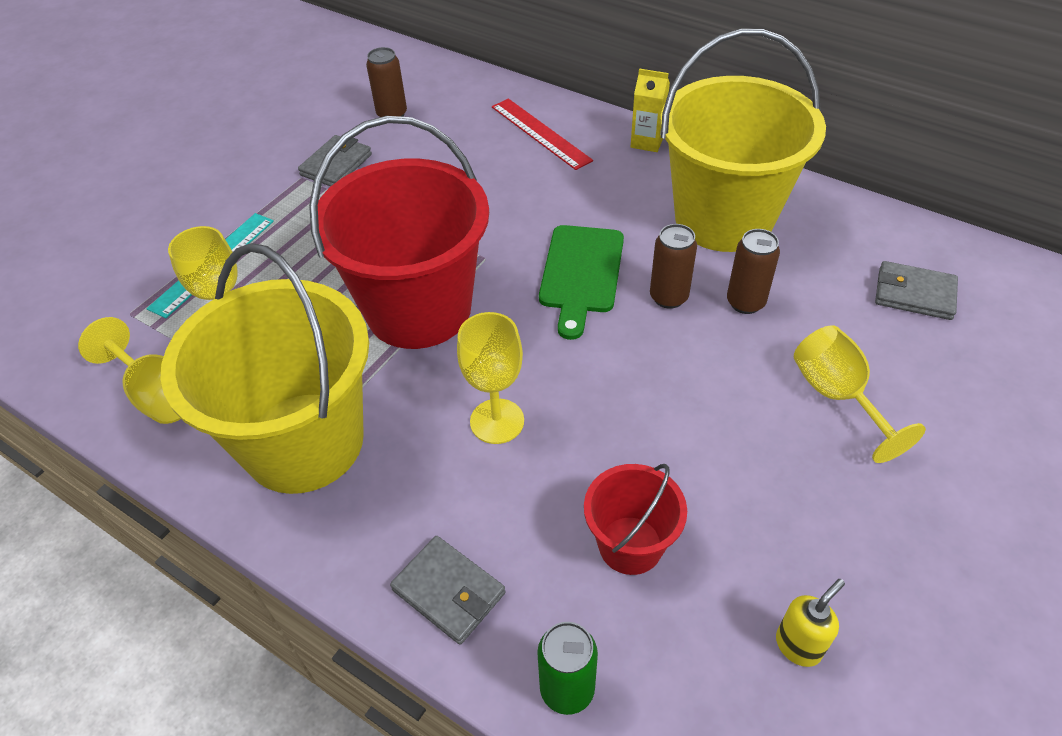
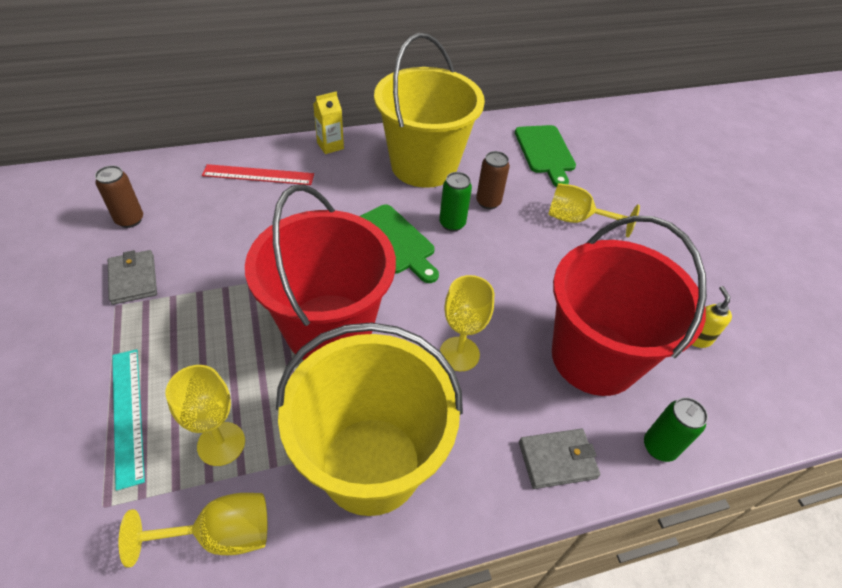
camera: 55 degrees left, 0 degrees up
(630, 545) = (594, 357): red bucket -> red bucket, size x2.06
(668, 297) = (452, 224): brown can -> green can
(914, 294) = (545, 152): grey wallet -> green cutting board

